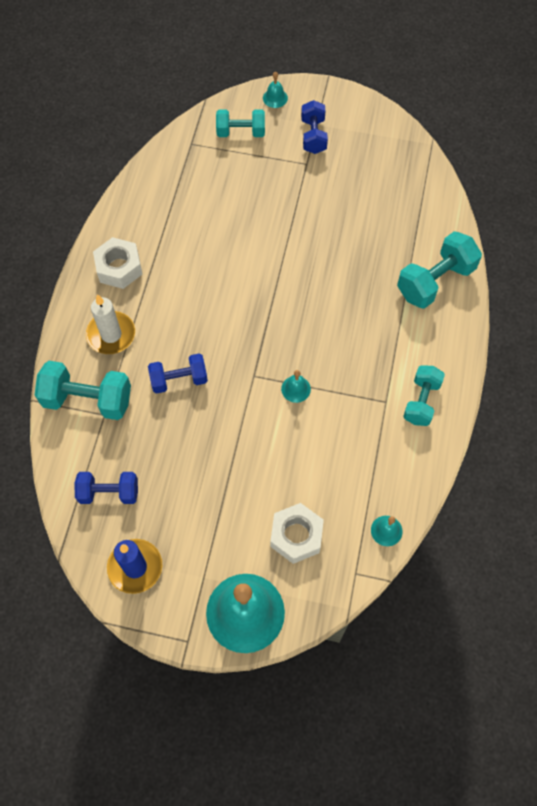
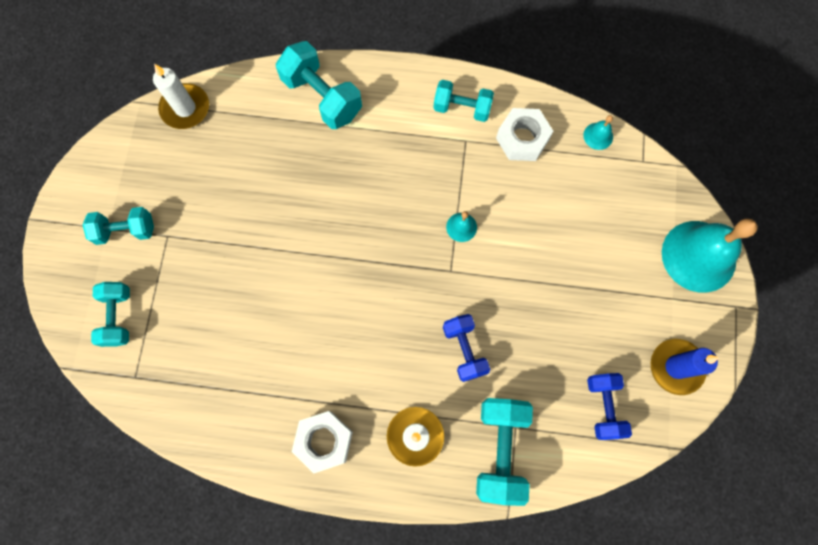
camera: 95 degrees left, 10 degrees up
(275, 98) = (64, 280): turquoise bell -> none
(296, 536) = (617, 215): white nut -> white nut (522, 139)
(313, 136) = (126, 230): blue dumbbell -> turquoise dumbbell
(425, 176) = (185, 108): none -> white candle

